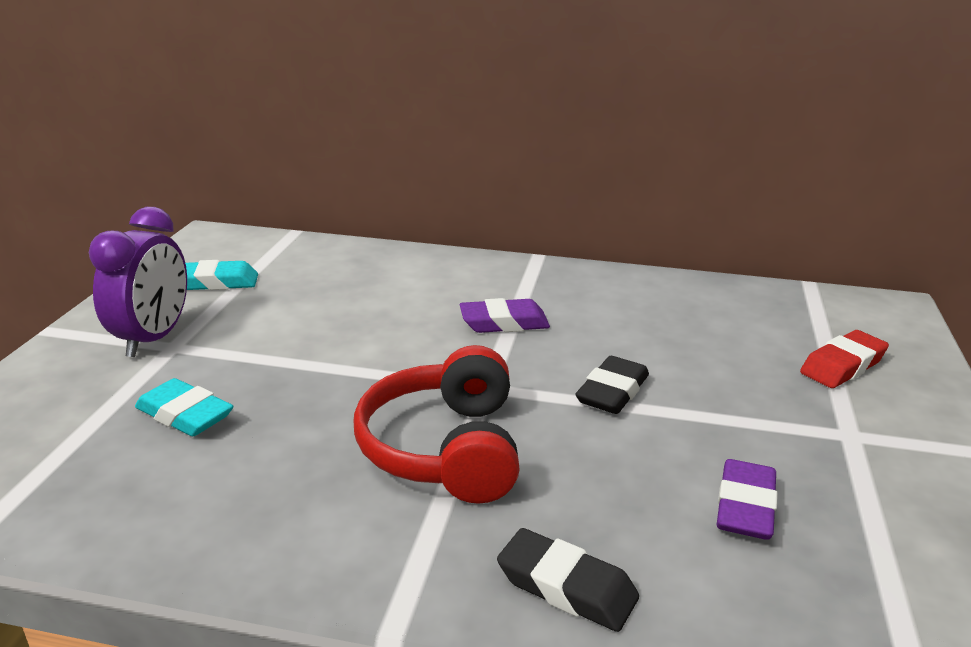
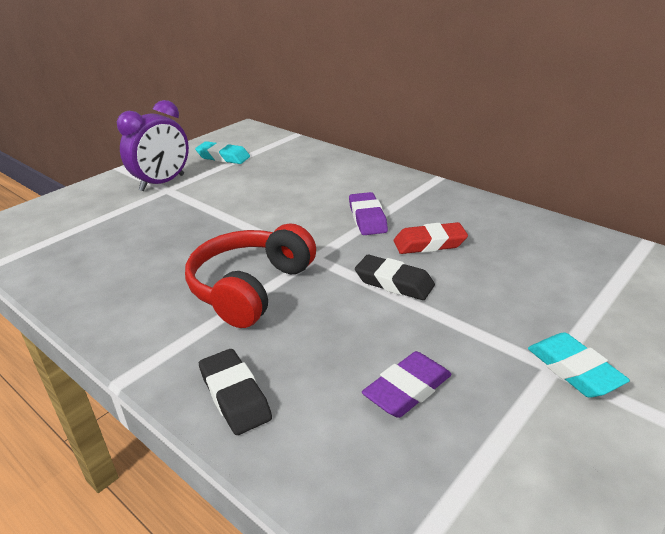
camera: 30 degrees right, 5 degrees up
(185, 415) = (137, 229): turquoise eraser -> turquoise eraser (573, 370)
(504, 323) = (367, 218): purple eraser -> purple eraser turned 60 degrees clockwise
(612, 392) = (394, 283): black eraser -> black eraser turned 60 degrees clockwise
(842, 366) = (604, 313): red eraser -> red eraser (429, 244)

